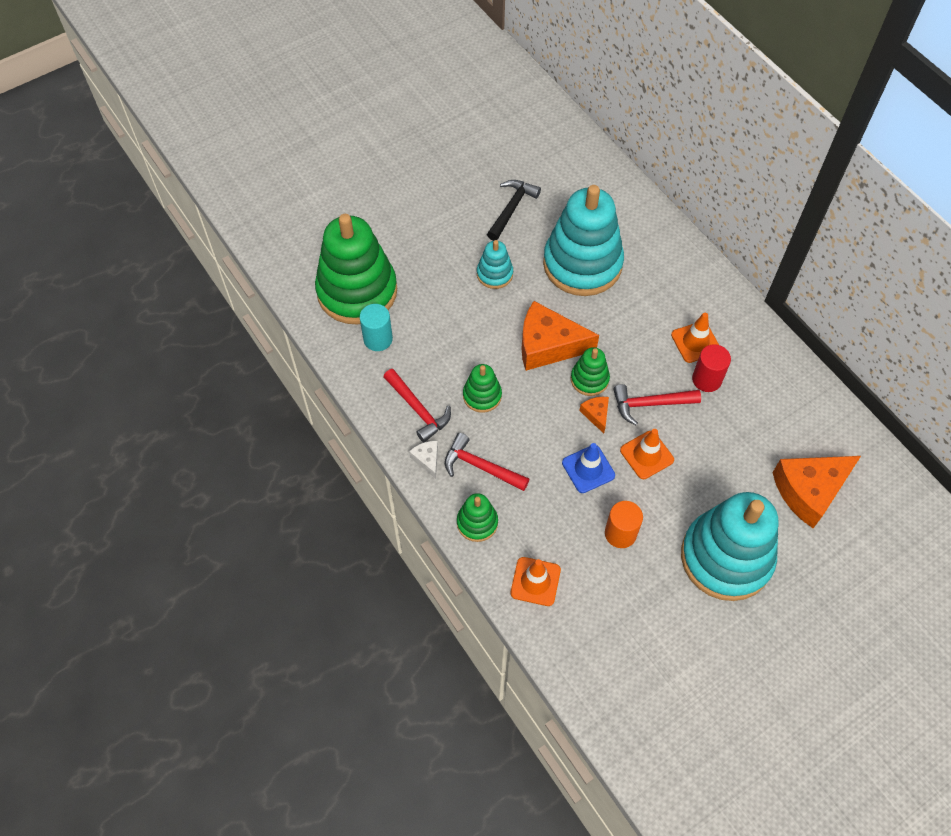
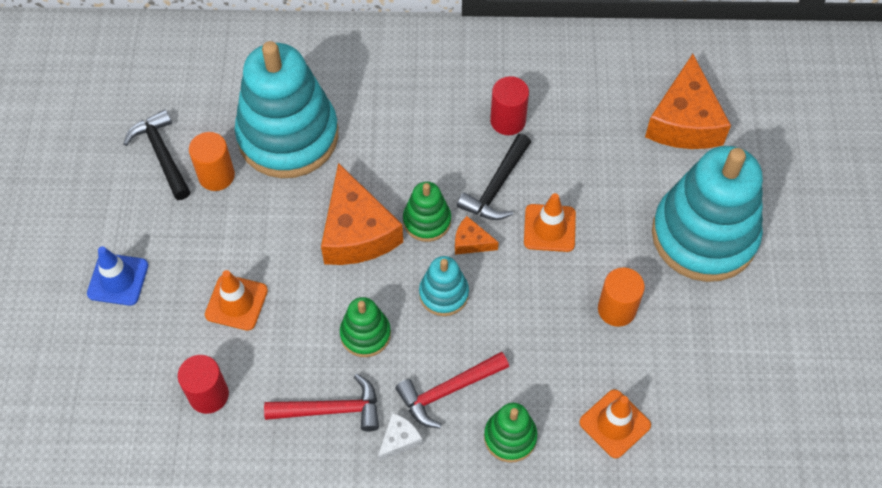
camera: 55 degrees left, 0 degrees up
(357, 291) = (127, 377): green stacking toy -> none
(378, 339) = (208, 395): turquoise cylinder -> red cylinder
(427, 459) = (399, 440): white cheese -> white cheese turned 120 degrees clockwise
(494, 274) = (228, 224): turquoise stacking toy -> turquoise stacking toy (444, 294)
(522, 246) = (216, 175): none -> orange cylinder
(548, 345) = (357, 232): orange cheese -> orange cheese turned 60 degrees counterclockwise
(588, 469) = (526, 290): blue traffic cone -> blue traffic cone (118, 279)
(650, 404) = (497, 186): red hammer -> black hammer
(695, 342) = (460, 102): orange traffic cone -> orange traffic cone (236, 302)

